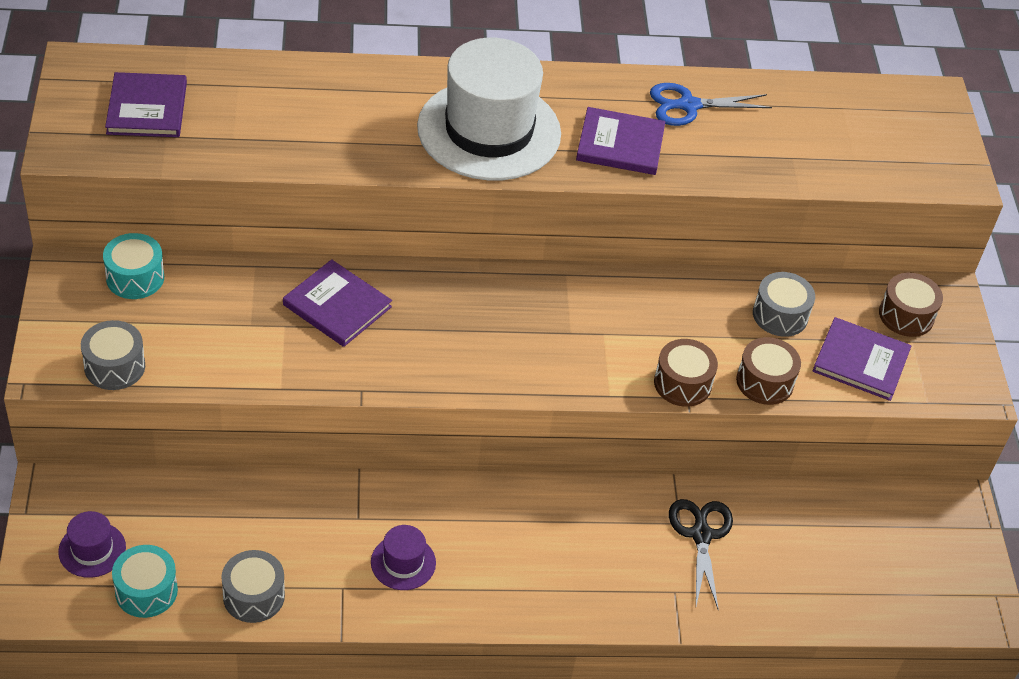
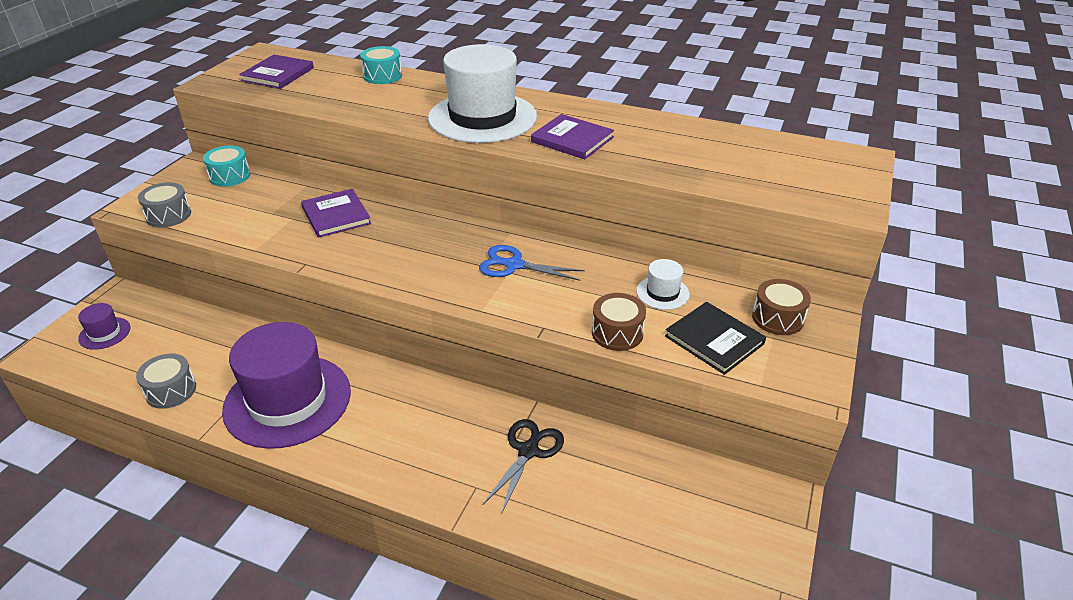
camera: 30 degrees right, 10 degrees down
(146, 591) = (110, 366): turquoise drum -> turquoise drum (383, 76)
(403, 562) = (287, 400): purple hat -> purple hat, size x2.36
(682, 383) = (546, 317): brown drum -> none
(688, 105) = (644, 129): blue scissors -> blue scissors (514, 265)
(780, 315) = (662, 293): grey drum -> white hat
(861, 361) = (714, 340): purple book -> black book

